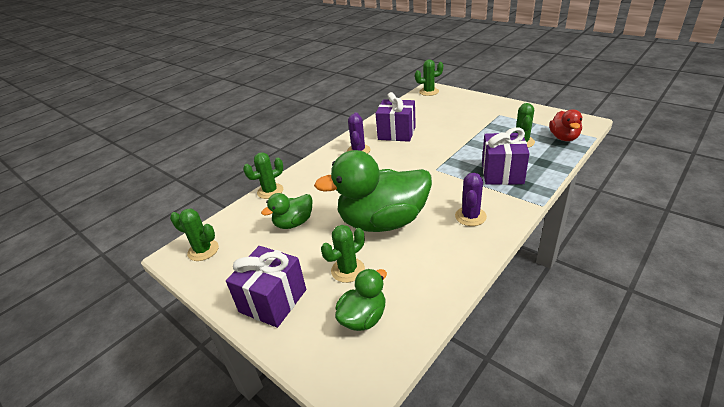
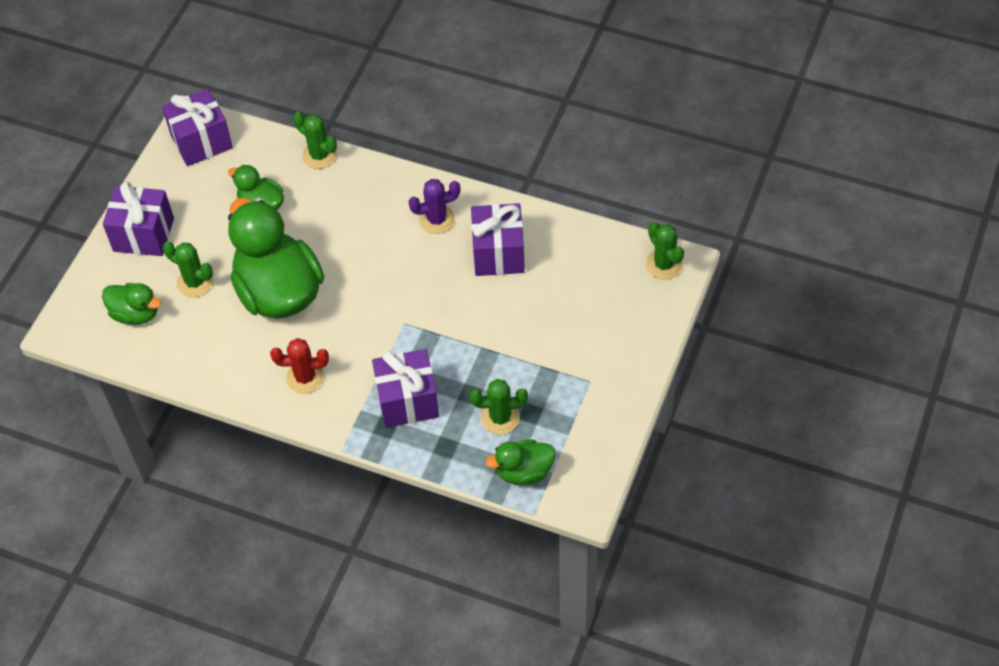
camera: 70 degrees right, 20 degrees up
(203, 250) = (201, 141): green cactus -> purple gift
(470, 216) = (305, 377): purple cactus -> red cactus
(564, 138) = (524, 472): red duck -> green duck

